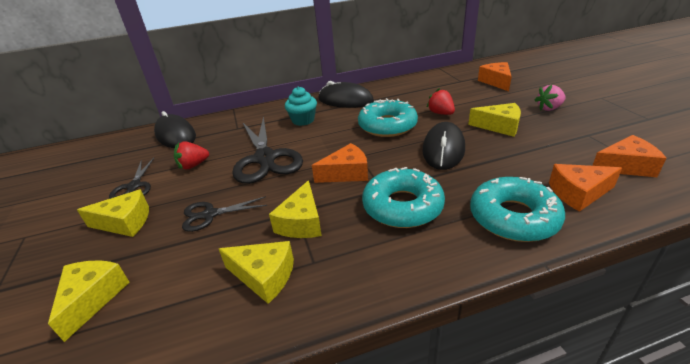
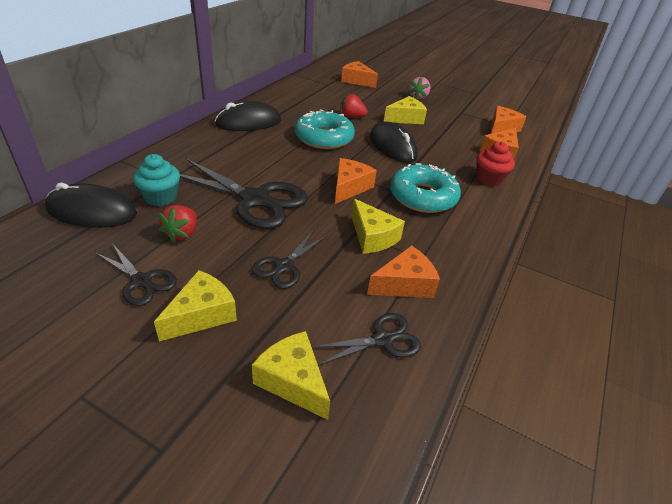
camera: 50 degrees left, 5 degrees up
(179, 311) = (383, 339): none -> black scissors
(264, 276) = (404, 284): yellow cheese -> orange cheese
(303, 120) = (234, 152): turquoise cupcake -> turquoise cupcake (160, 197)
(513, 217) = (489, 179): turquoise donut -> red cupcake

